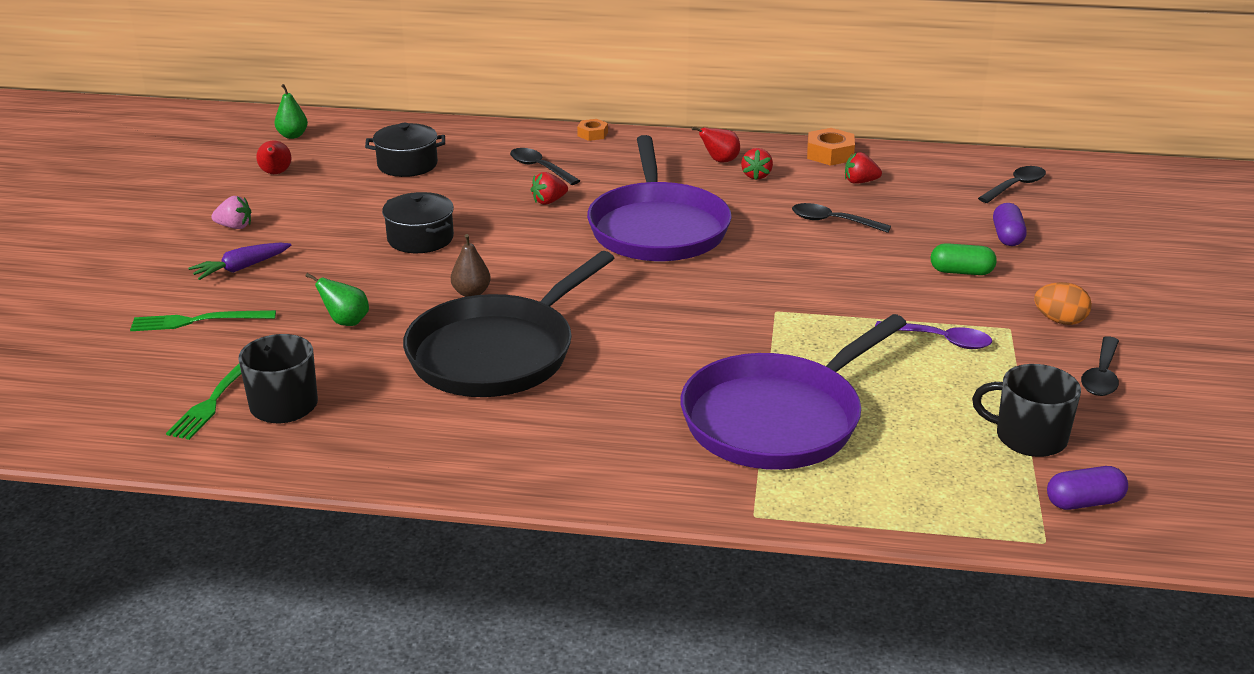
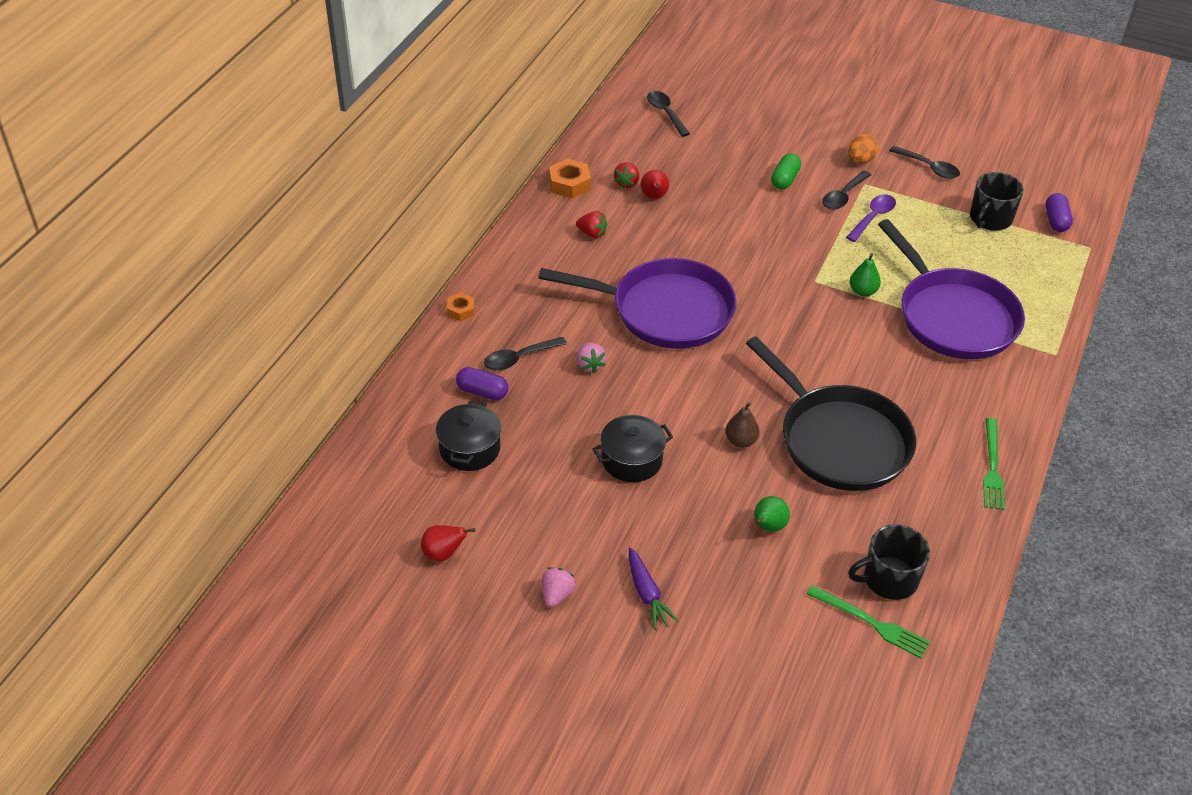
camera: 75 degrees left, 15 degrees up
(198, 321) = (739, 631): green fork -> green fork (992, 467)
(292, 135) = (351, 532): green pear -> green pear (863, 291)
(549, 201) = (590, 365): red strawberry -> pink strawberry
(719, 161) = (554, 247): red pear -> red pear (654, 197)
(833, 221) = (688, 216): black spoon -> black spoon (843, 196)
(1007, 236) = (741, 143): purple capsule -> purple capsule (482, 392)

